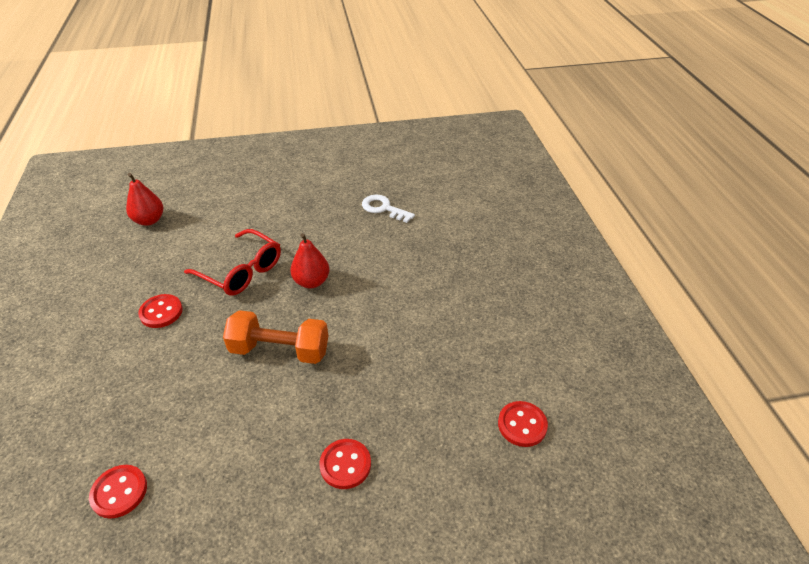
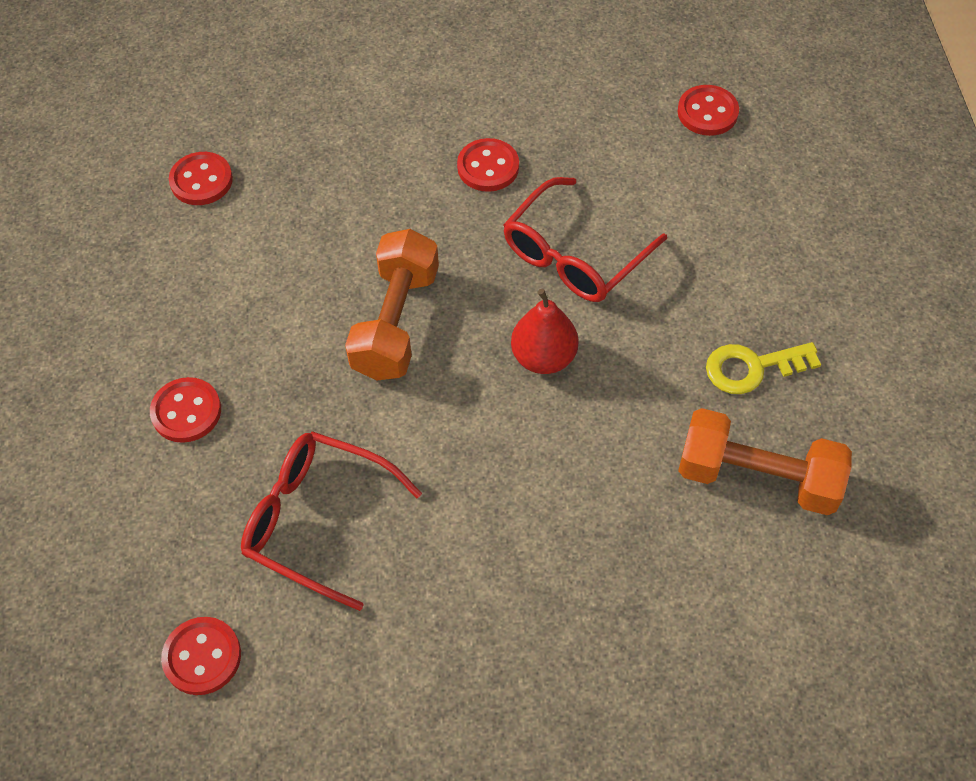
camera: 95 degrees right, 15 degrees up
(149, 220) = (707, 112): red pear -> red button
(323, 208) = (753, 367): none -> yellow key
(384, 208) = (757, 477): white key -> orange dumbbell
(423, 376) = (318, 520): none -> red glasses

